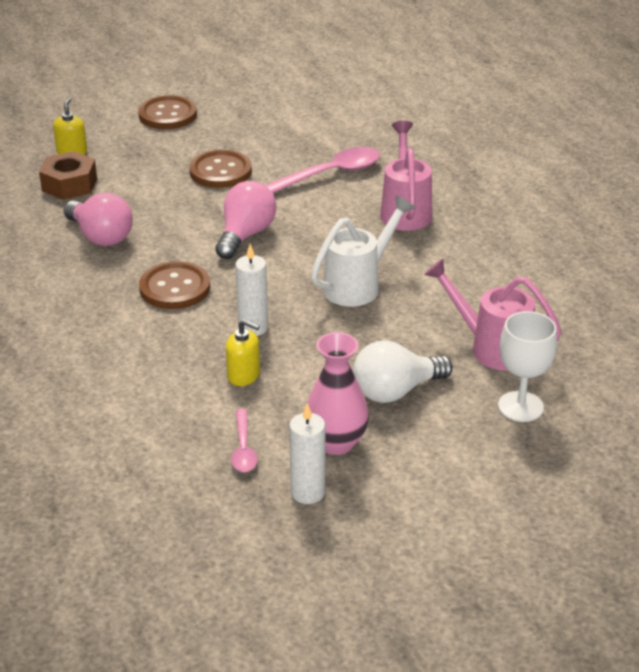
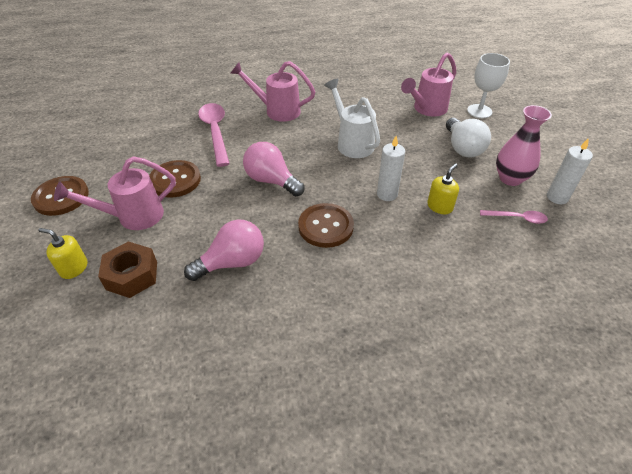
camera: 75 degrees left, 10 degrees up
(151, 162) = (133, 217): none -> pink watering can

